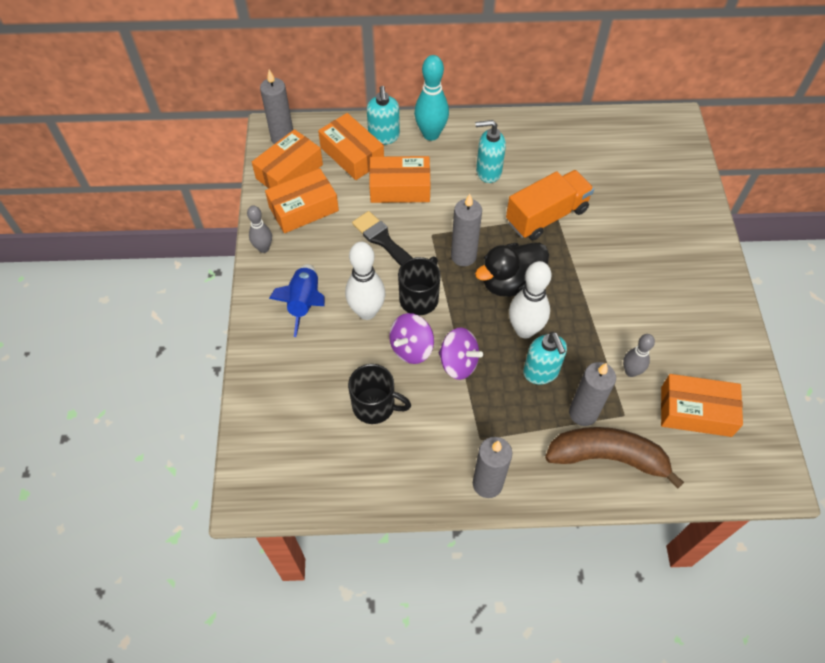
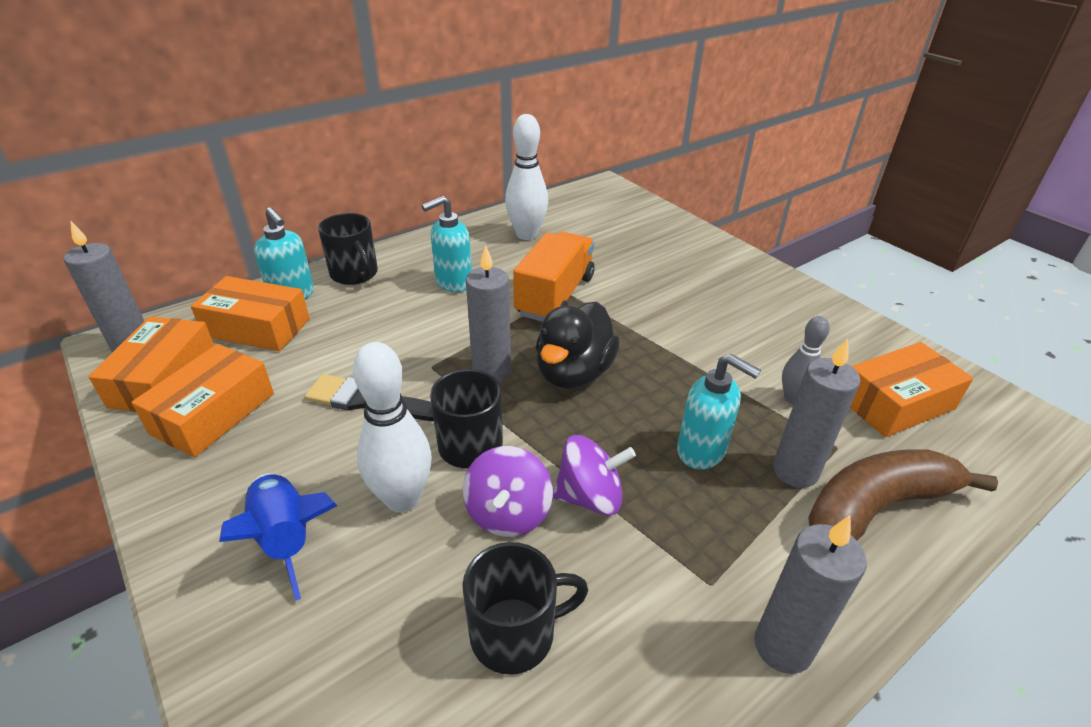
camera: 35 degrees left, 20 degrees down
(263, 248) = (165, 493): grey bowling pin -> none
(400, 188) = (350, 336): orange box -> none
(431, 134) = (355, 274): turquoise bowling pin -> black mug
(524, 330) = (637, 414): white bowling pin -> white bowling pin (526, 235)

